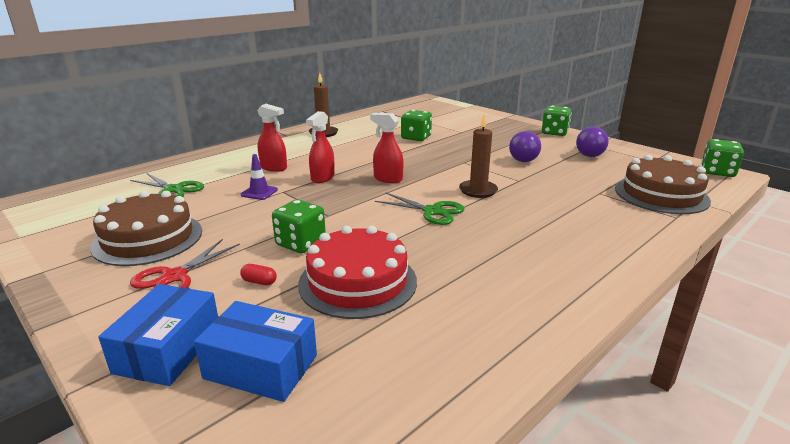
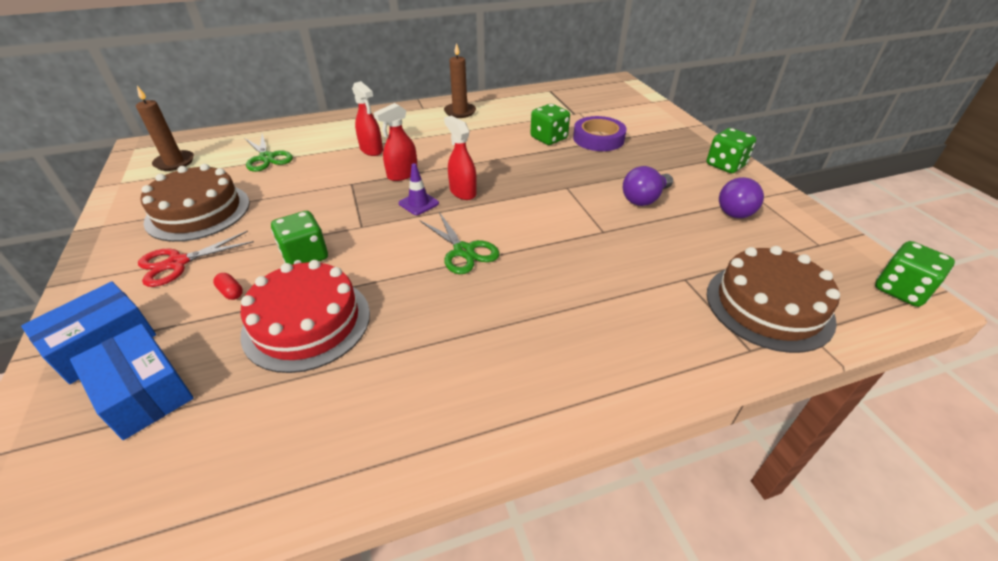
camera: 25 degrees right, 15 degrees up
(259, 192) = (330, 179): purple traffic cone -> purple traffic cone (418, 203)
(453, 132) = (598, 139): none -> purple tape
(478, 191) = (541, 234): brown candle -> brown candle (174, 162)

